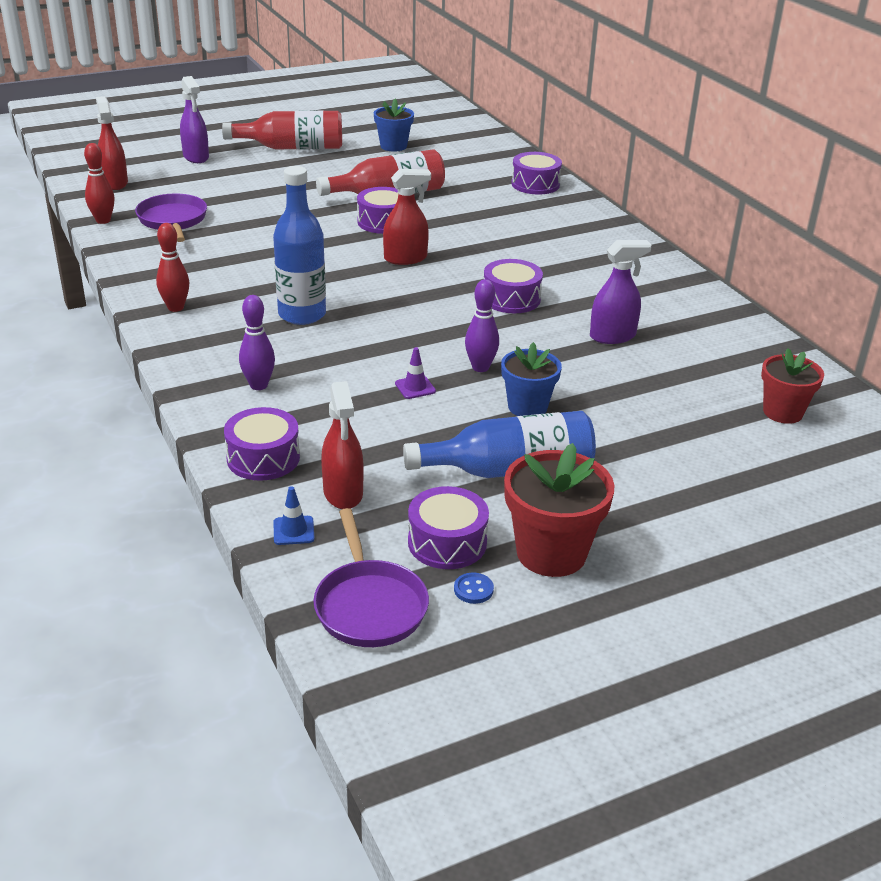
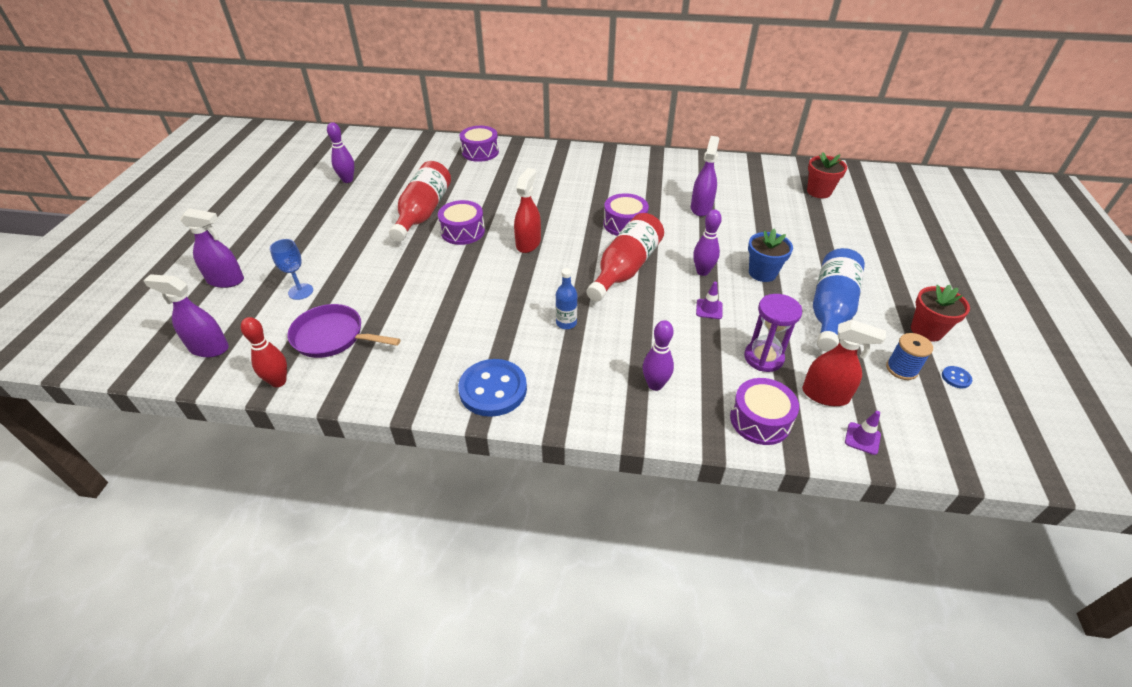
camera: 55 degrees left, 10 degrees up
(114, 183) = (208, 348): red spray bottle -> purple spray bottle
(175, 307) = (493, 389): red bowling pin -> blue button
(214, 188) = (300, 291): none -> blue goblet
(292, 148) = (283, 225): red bottle -> red bottle (625, 268)
(293, 531) = (862, 438): blue traffic cone -> purple traffic cone
(302, 314) = (566, 323): blue bottle -> blue bottle, size x0.51
(366, 440) = (763, 358): none -> purple hourglass
(369, 605) = (961, 432): purple pan -> none
(393, 146) = (347, 180): blue flower pot -> purple bowling pin
(447, 542) = (901, 369): purple drum -> blue spool
(551, 553) = (926, 330): red flower pot -> red flower pot, size x0.66

